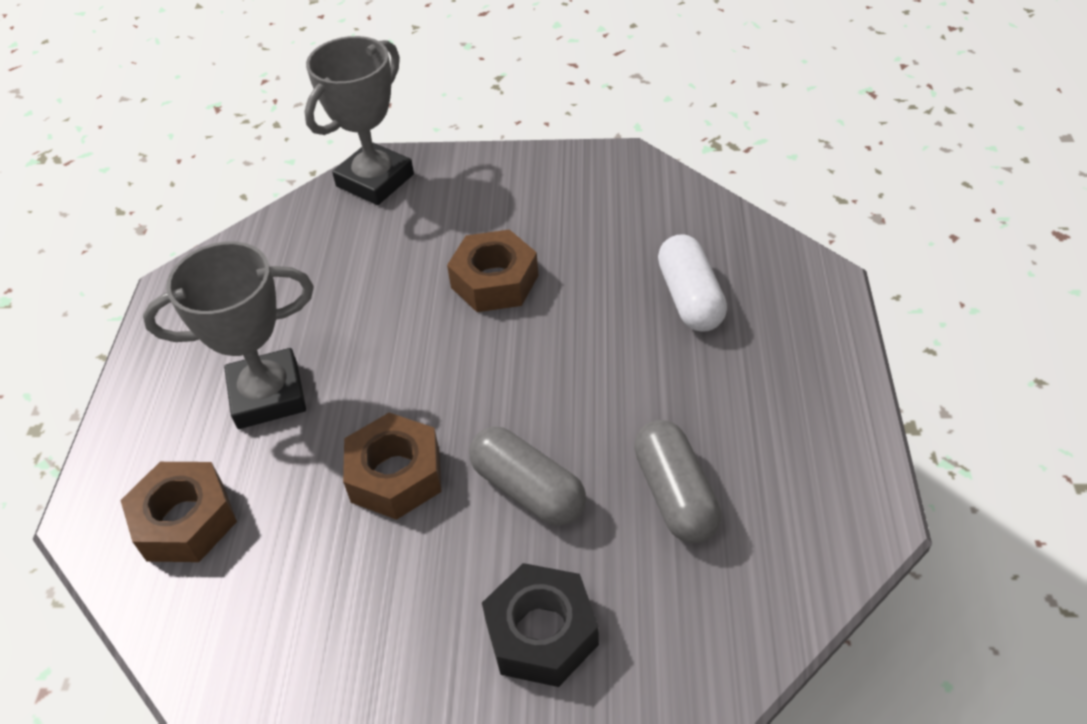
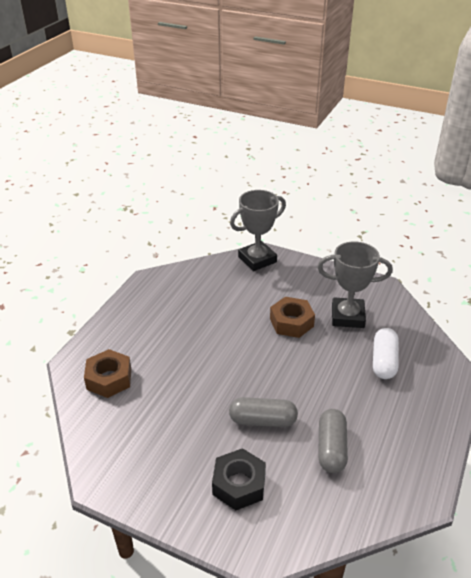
camera: 20 degrees right, 10 degrees down
(268, 395) = (167, 338): grey trophy -> grey trophy (347, 316)
(395, 475) = (206, 392): brown nut -> none
(528, 489) = (262, 420): grey capsule -> grey capsule turned 60 degrees counterclockwise

